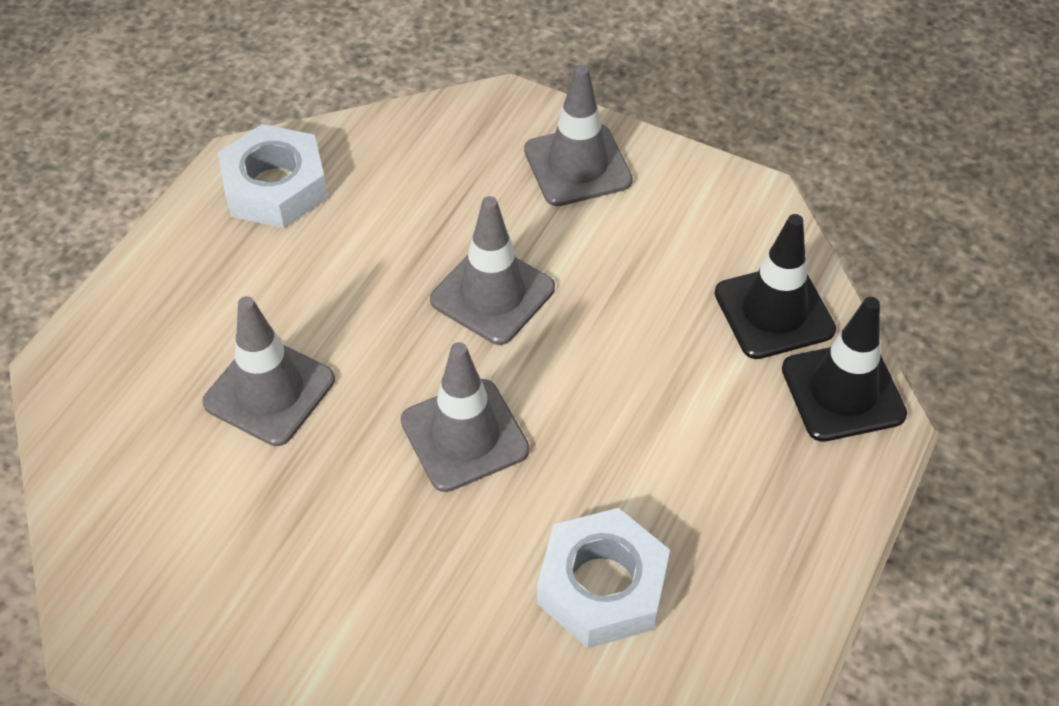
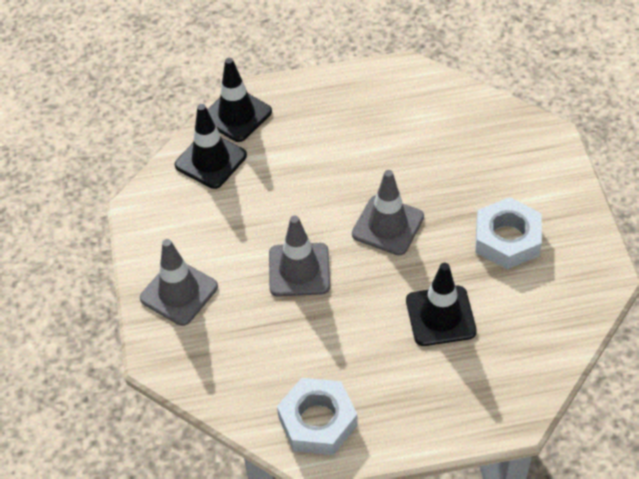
camera: 125 degrees left, 0 degrees up
(269, 391) = (440, 316): grey traffic cone -> black traffic cone
(602, 586) = (410, 136): white nut -> white nut (507, 239)

